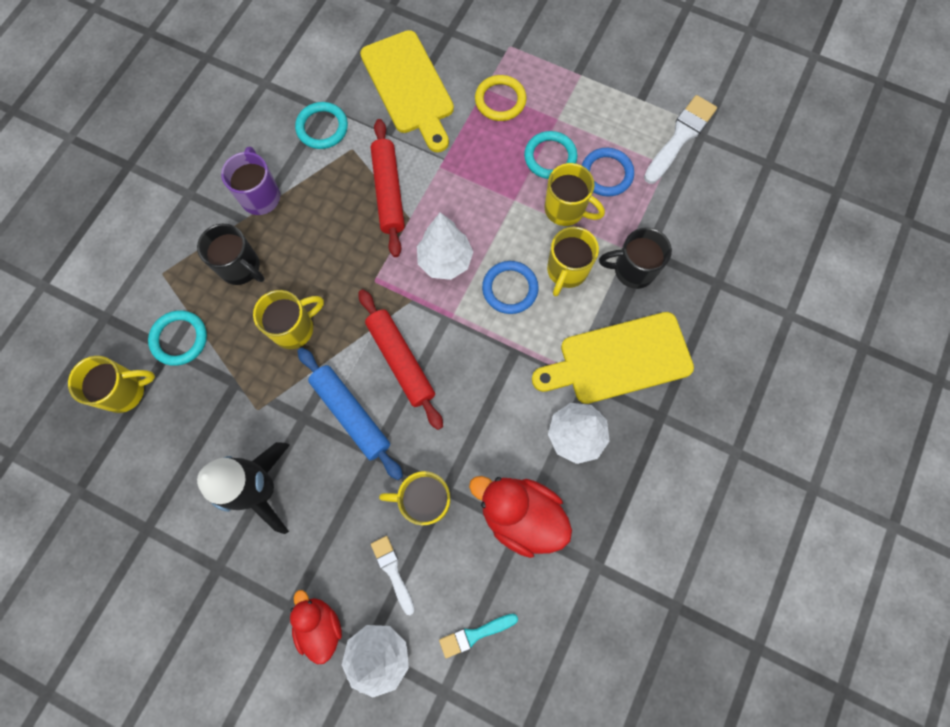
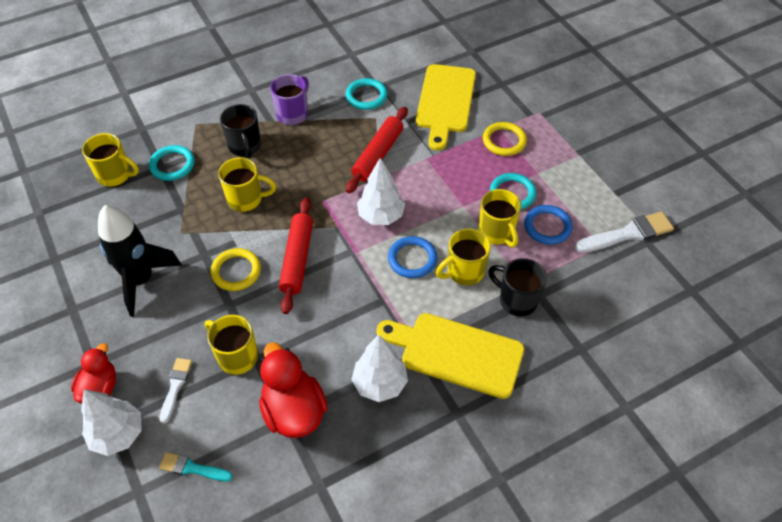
camera: 35 degrees right, 20 degrees down
(351, 414) = (236, 271): blue rolling pin -> yellow ring

